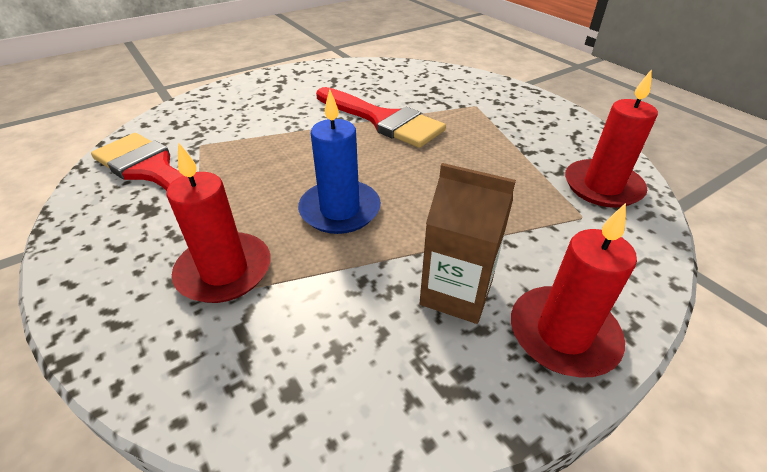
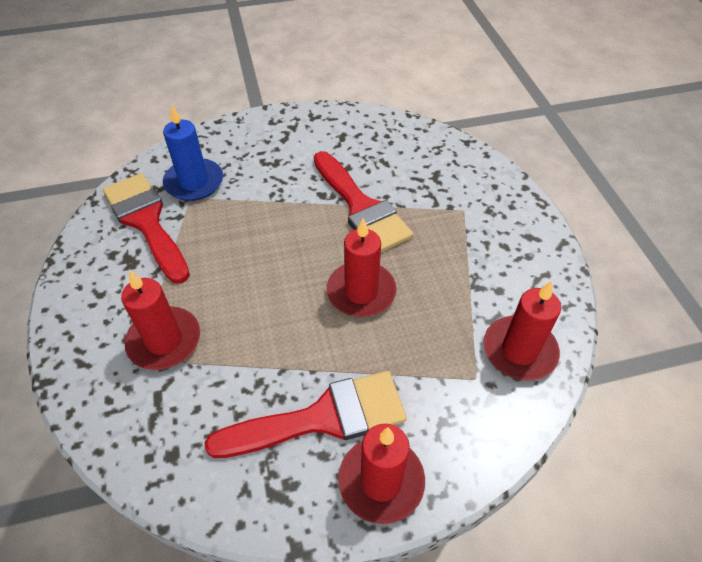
camera: 20 degrees right, 10 degrees up
(340, 210) = (273, 307): blue candle -> blue candle (194, 182)
(424, 178) = (361, 292): none -> red candle
(456, 293) = (322, 418): brown carton -> red brush

